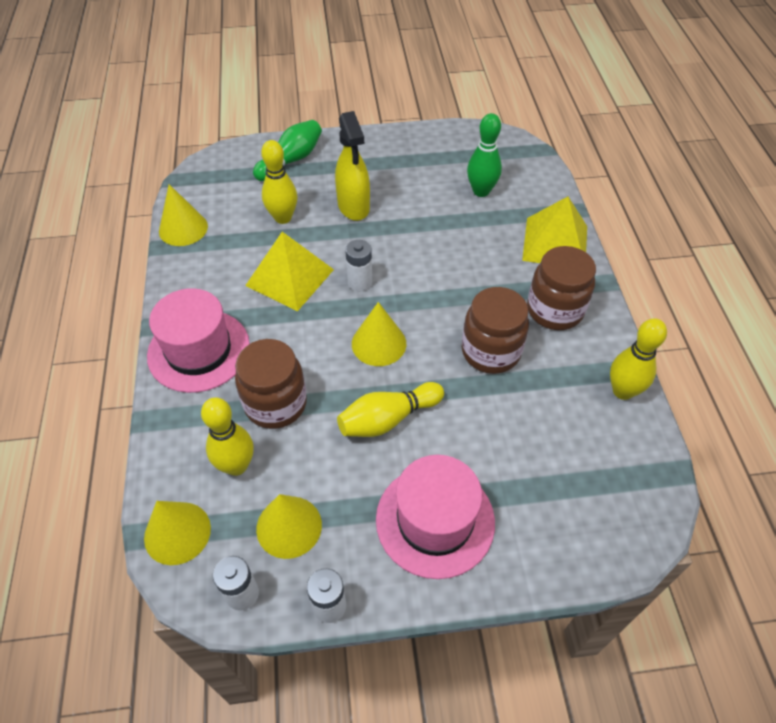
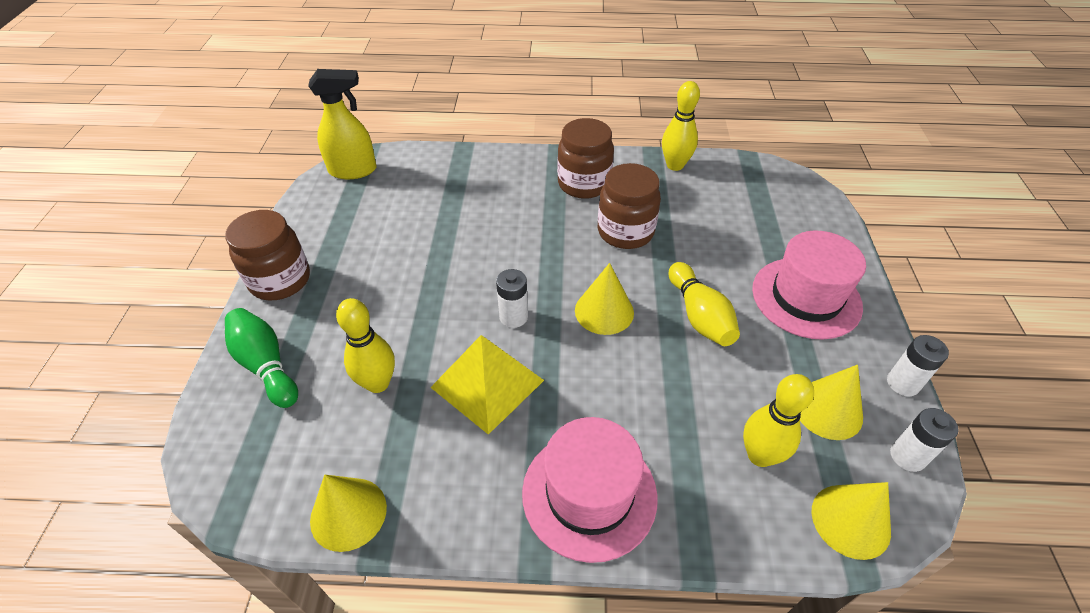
camera: 80 degrees left, 5 degrees down
(275, 404) = (677, 411): brown jar -> brown jar (280, 280)
(354, 207) = (388, 308): yellow spray bottle -> yellow spray bottle (353, 170)
(481, 191) = (410, 202): green bowling pin -> none
(555, 243) = (501, 167): yellow pyramid -> none

